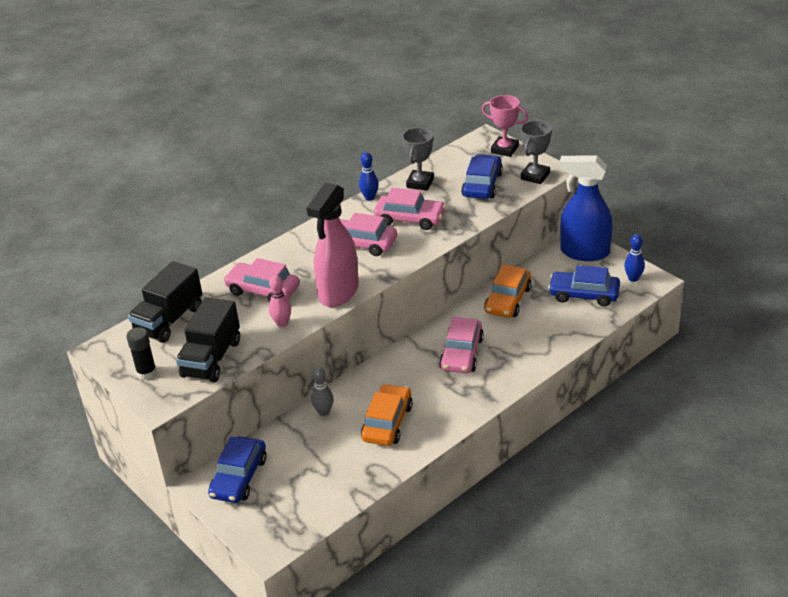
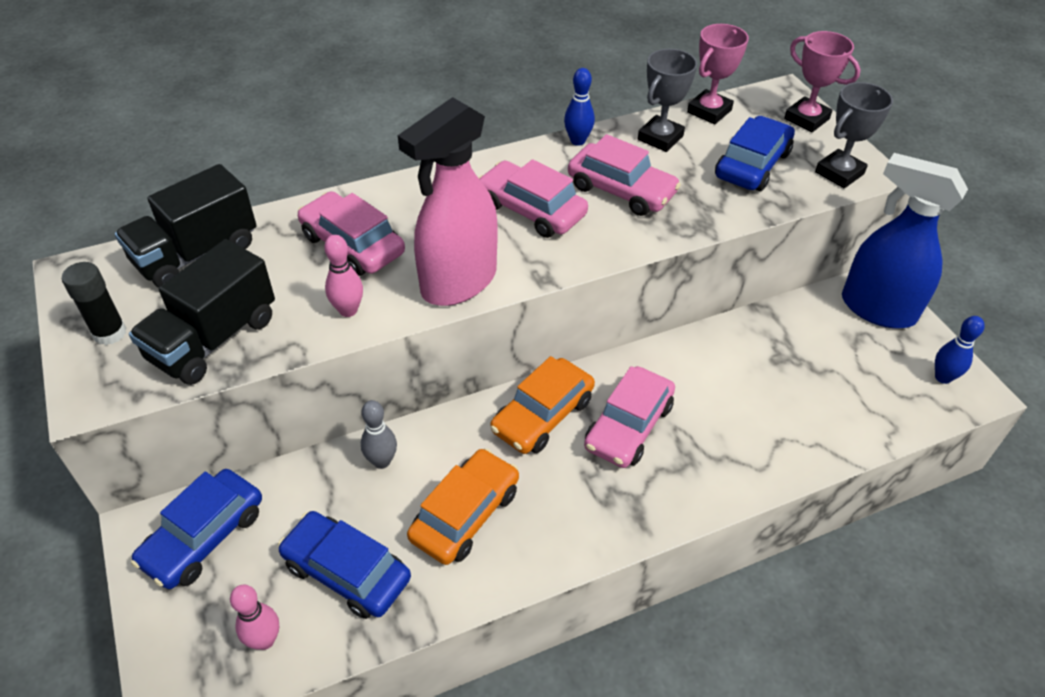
camera: 15 degrees right, 10 degrees up
(305, 510) = (265, 640): none -> pink bowling pin
(443, 160) = (709, 111): none -> pink trophy
(508, 300) = (733, 354): orange car -> orange car (542, 415)
(584, 295) = (854, 381): blue car -> blue car (346, 572)

